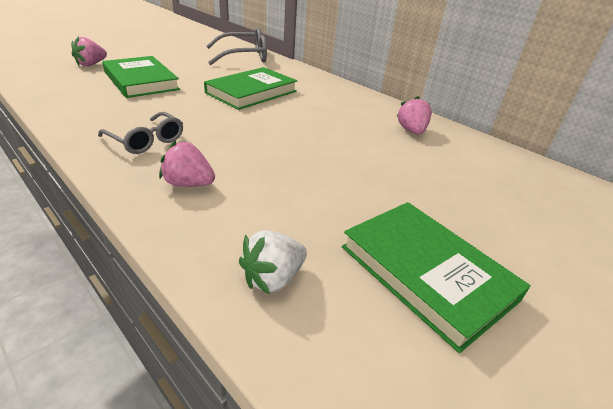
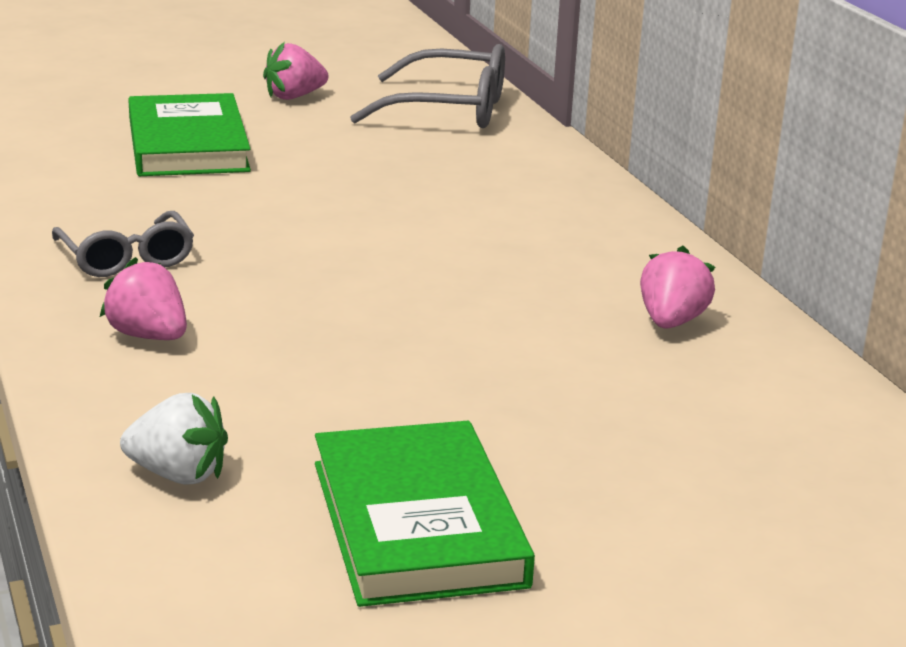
camera: 25 degrees right, 10 degrees down
(91, 64) = (114, 99): pink strawberry -> pink strawberry (294, 97)
(251, 92) = (393, 194): green book -> none
(273, 278) = (178, 475): white strawberry -> white strawberry turned 150 degrees counterclockwise

